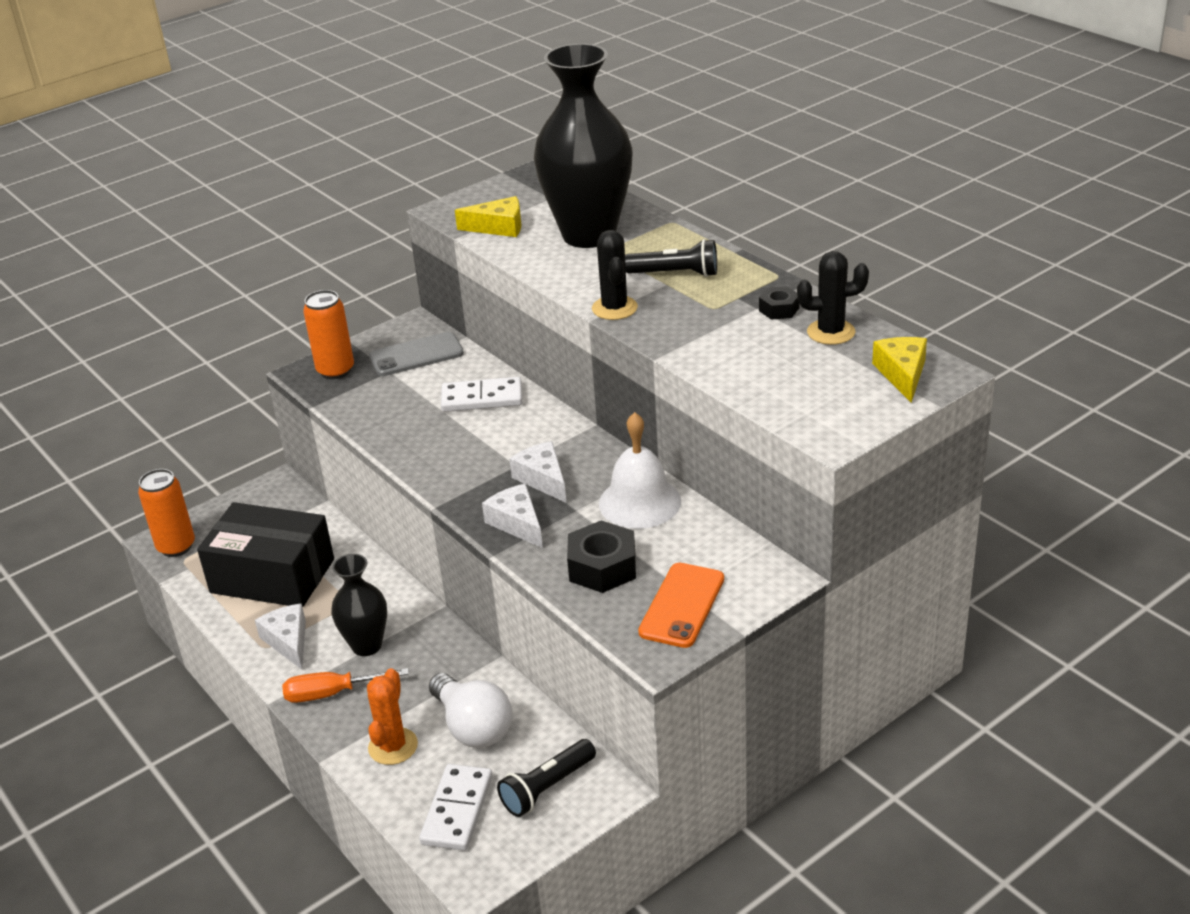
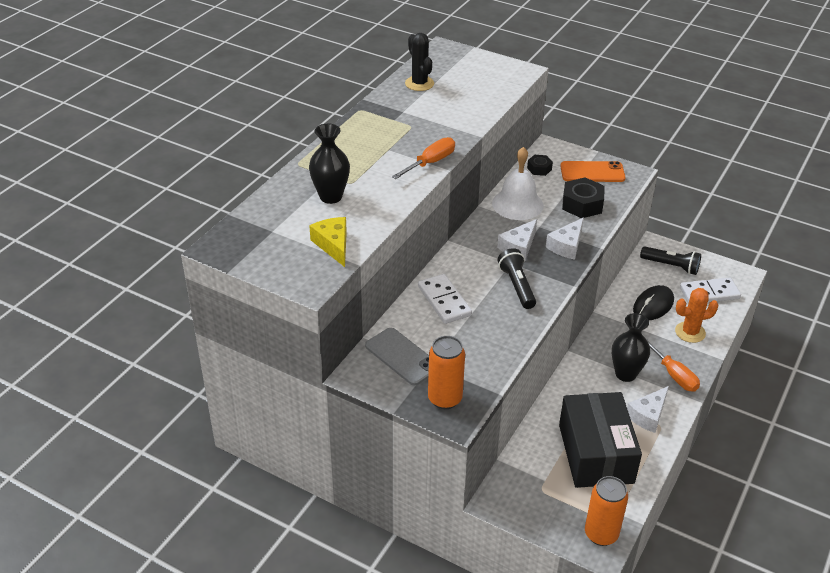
camera: 115 degrees left, 5 degrees up
(472, 726) = (653, 305): white light bulb -> black mouse
(589, 235) = (330, 197): black vase -> black vase, size x0.52
(614, 308) = (430, 163): black cactus -> orange screwdriver
(676, 274) = (374, 148): black flashlight -> black flashlight (517, 286)
(779, 309) = (401, 103): black nut -> black nut (539, 169)
(902, 374) = (451, 58): yellow cheese -> none

